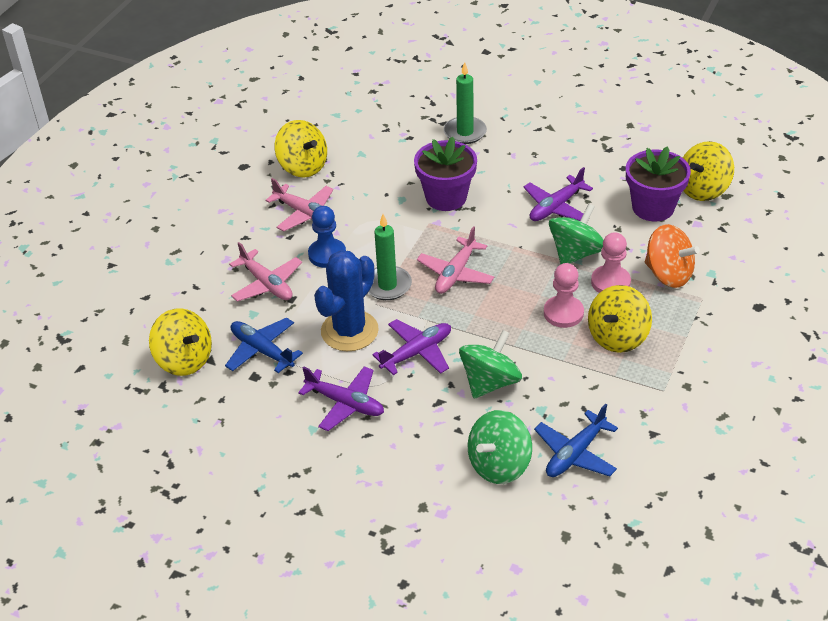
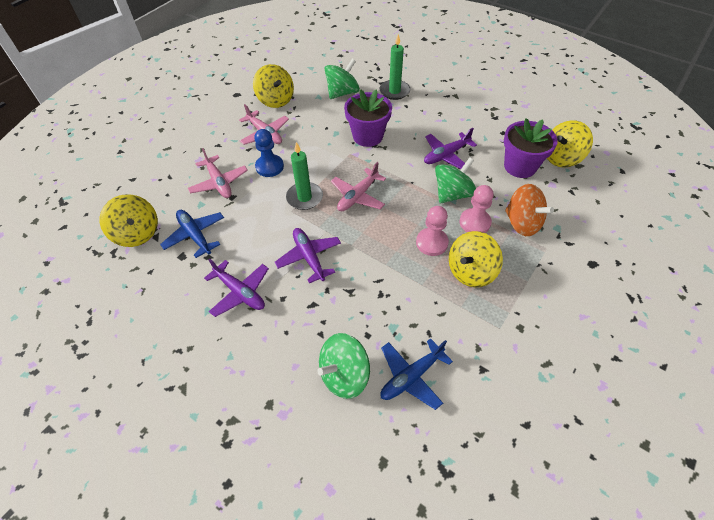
camera: 10 degrees right, 10 degrees up
(349, 331) = (264, 230): blue cactus -> none
(417, 352) = (309, 257): purple plane -> purple plane turned 90 degrees counterclockwise
(490, 382) = (358, 294): green spinning top -> green spinning top (342, 93)

